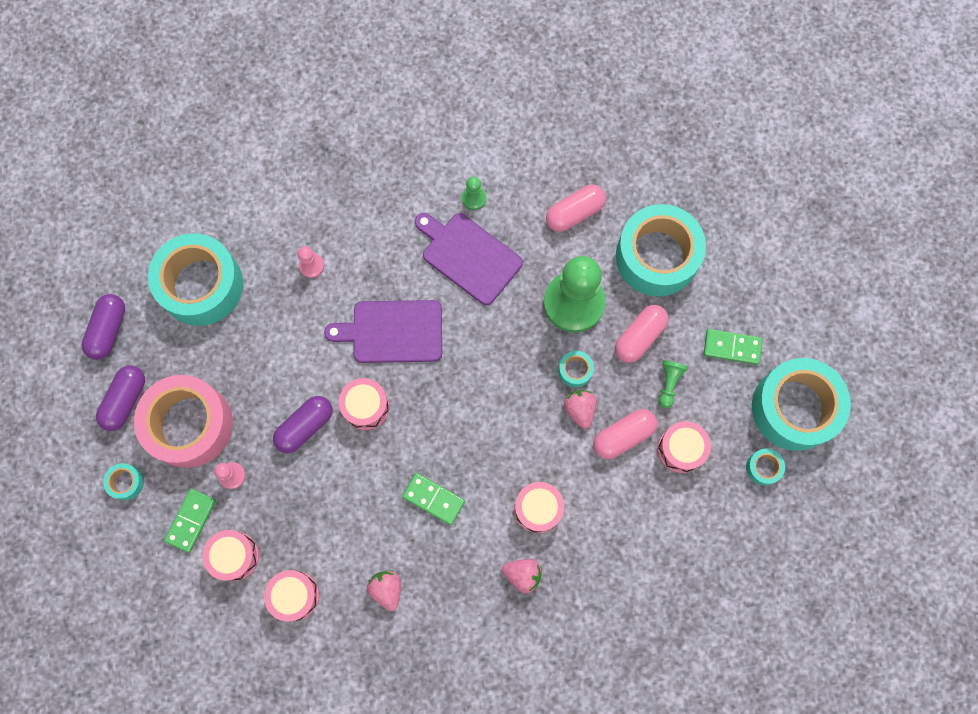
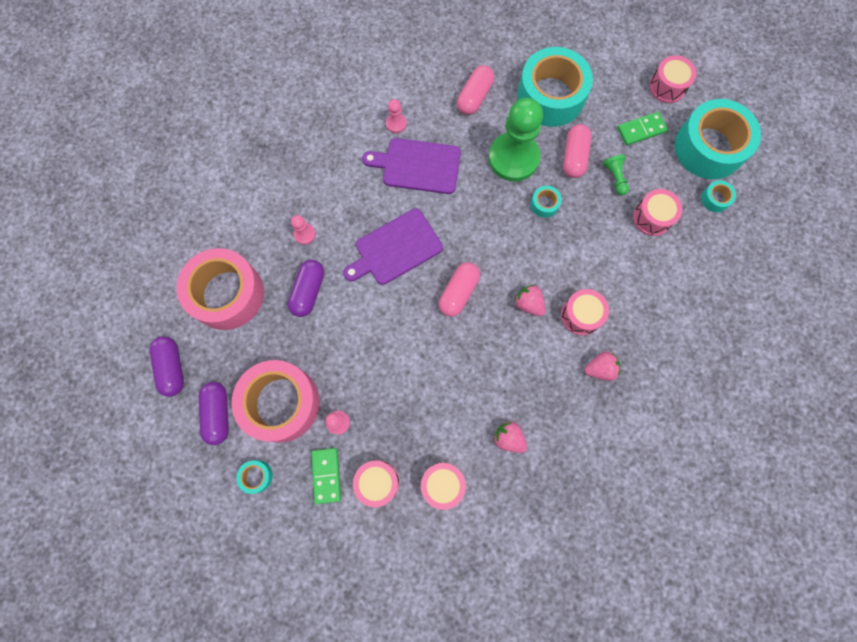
camera: 30 degrees left, 0 degrees up
(201, 285) = (227, 294): turquoise tape -> pink tape
(305, 426) = (372, 354): purple capsule -> purple capsule (308, 291)
(366, 407) = (409, 313): pink drum -> pink drum (667, 87)
(433, 499) = (501, 352): green domino -> none
(474, 198) = (396, 124): green pawn -> pink pawn
(579, 409) = (565, 229): pink strawberry -> pink strawberry (528, 304)
(623, 436) = (607, 231): pink capsule -> pink capsule (458, 292)

